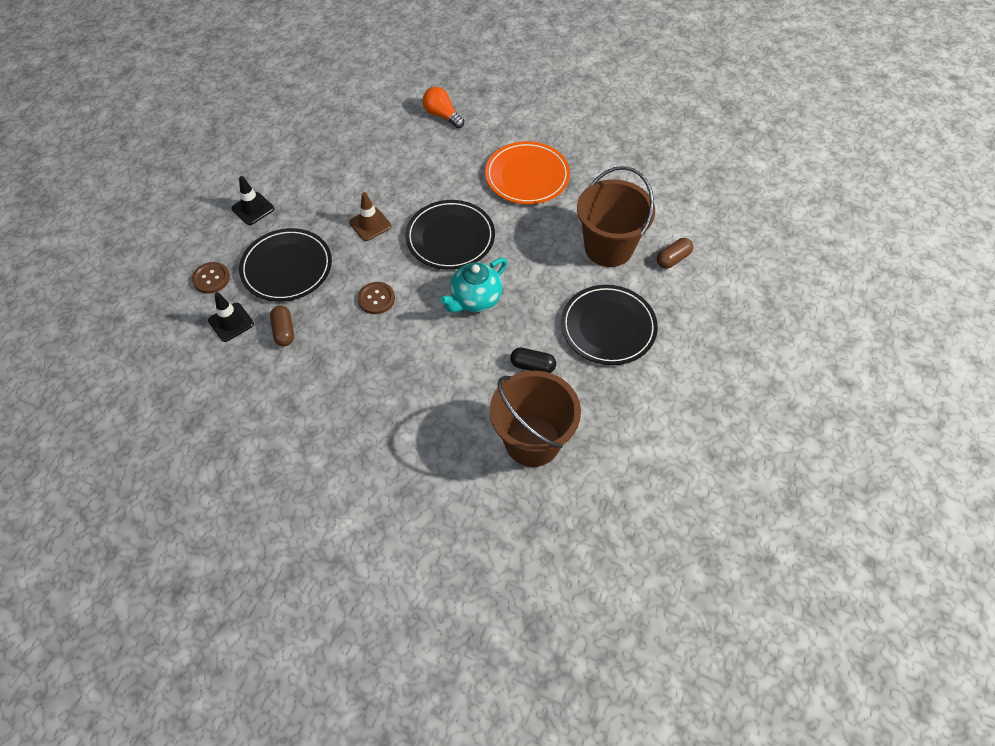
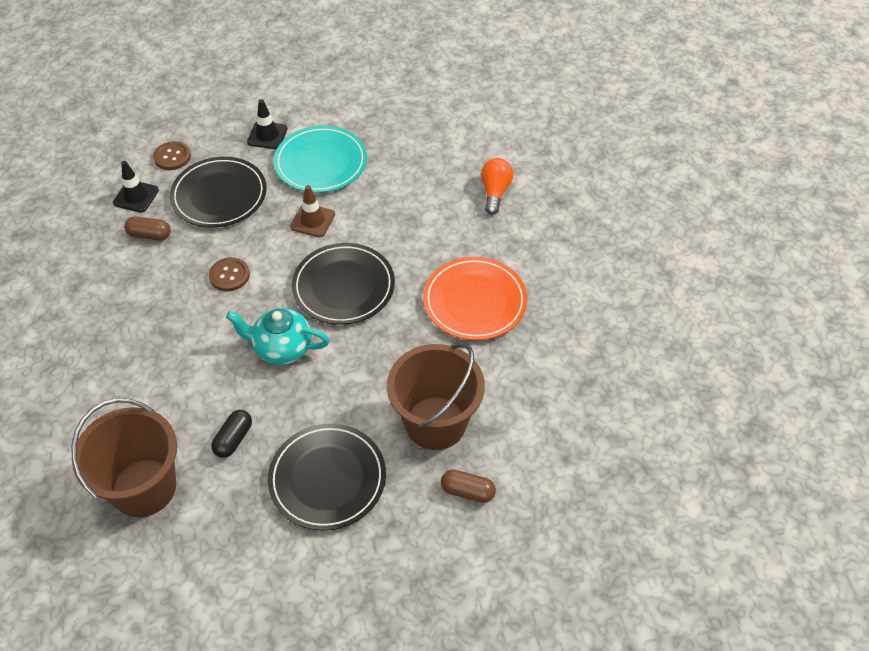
camera: 55 degrees right, 5 degrees down
(284, 331) = (150, 235): brown capsule -> brown capsule turned 60 degrees clockwise
(316, 191) = (321, 163): none -> turquoise plate
(532, 366) = (233, 439): black capsule -> black capsule turned 45 degrees clockwise

